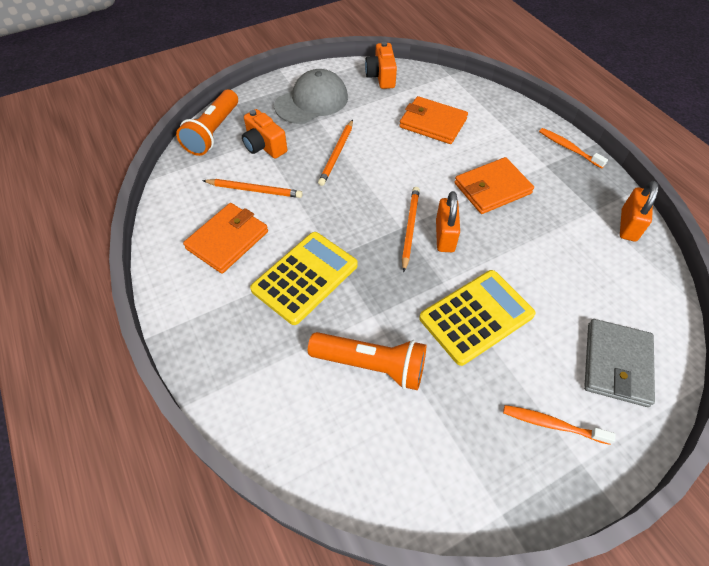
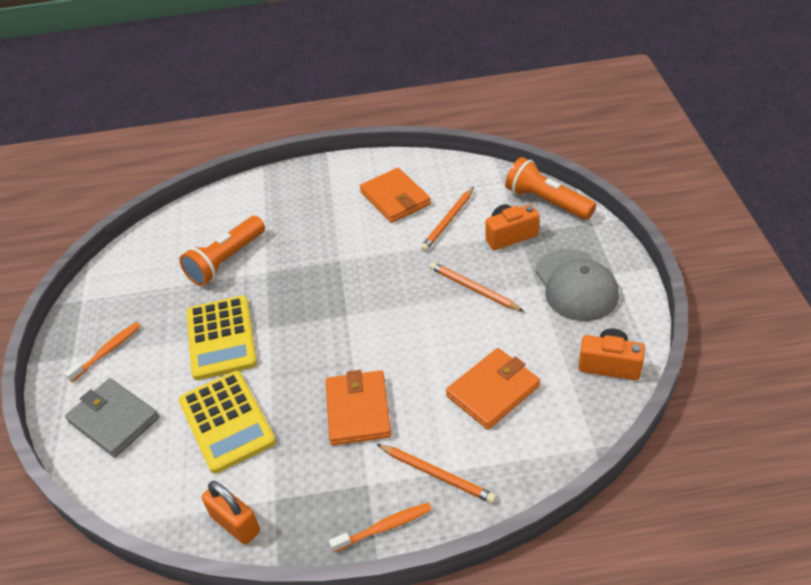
camera: 115 degrees right, 10 degrees down
(305, 277) = (328, 238): yellow calculator -> yellow calculator (226, 421)
(409, 228) = (342, 321): orange pencil -> orange pencil (437, 474)
(445, 236) = (317, 345): orange padlock -> none

